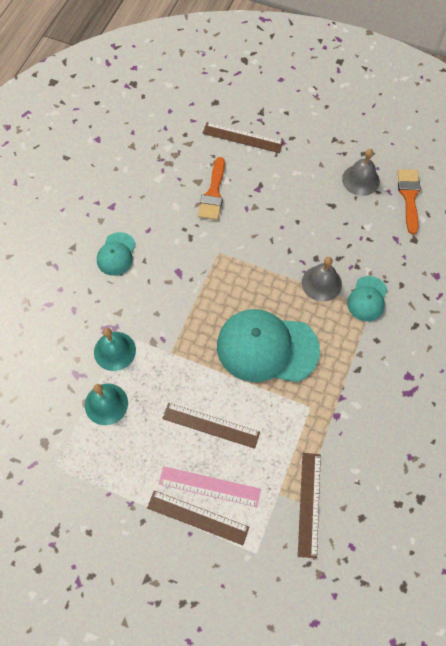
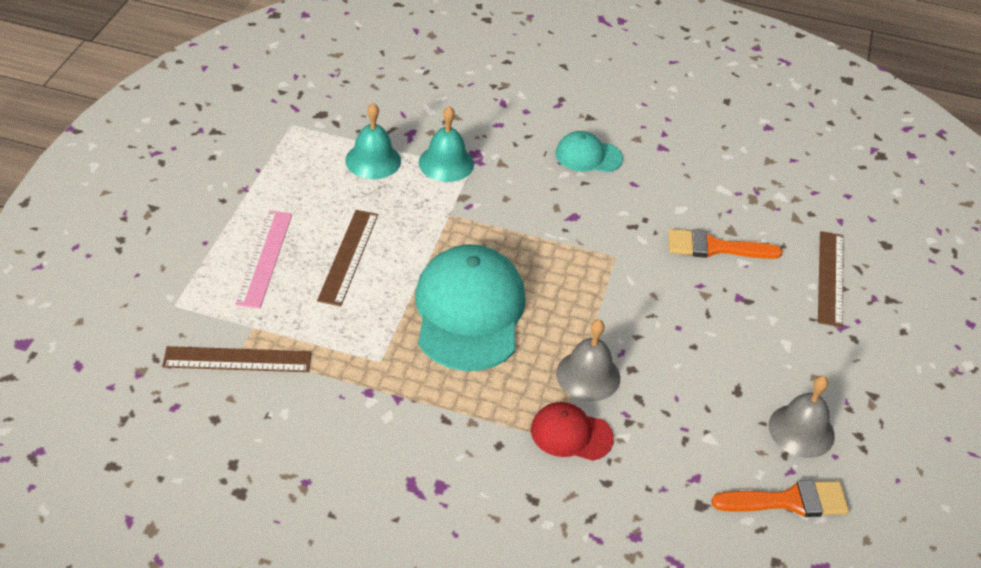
camera: 80 degrees right, 20 degrees down
(197, 517) = (224, 248): brown ruler -> none
(367, 299) = (571, 434): turquoise cap -> red cap

